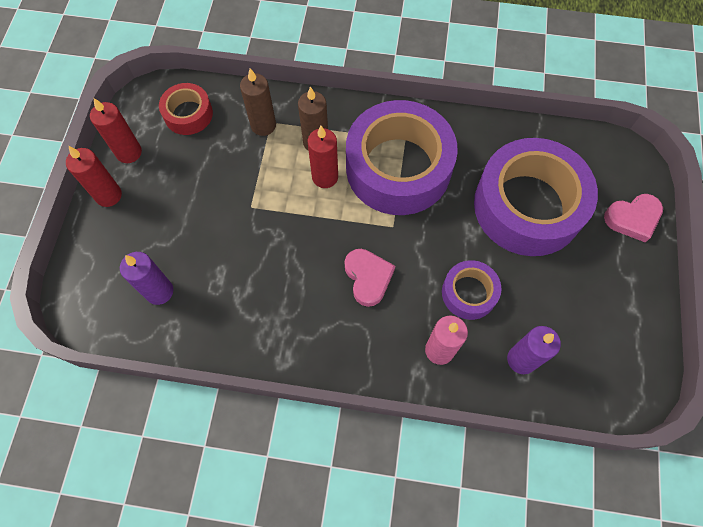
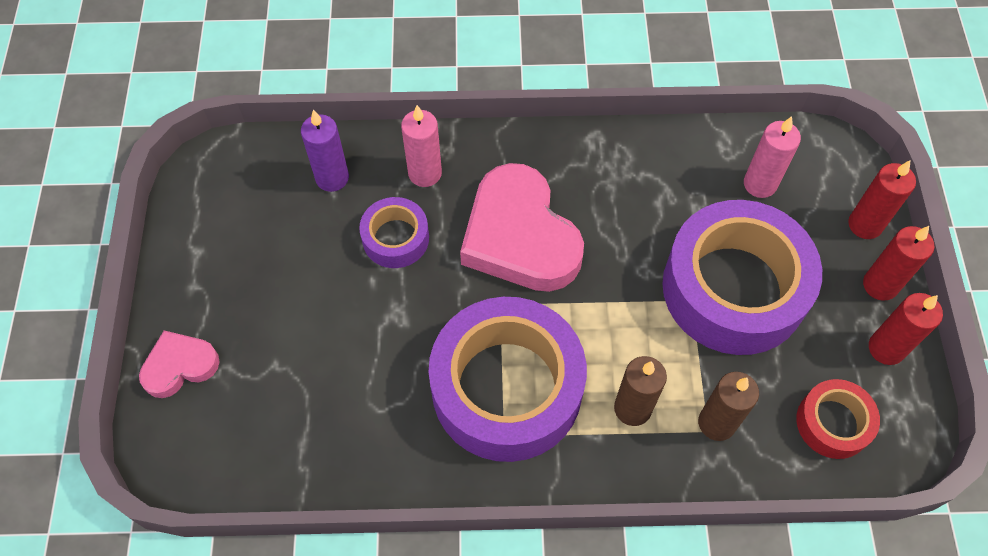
camera: 170 degrees right, 5 degrees down
(159, 291) = (760, 184): purple candle -> pink candle
(325, 177) = (605, 357): red candle -> red candle (865, 225)
(368, 278) = (520, 237): pink heart -> pink heart, size x1.93
(527, 206) = (322, 360): purple tape -> purple tape (734, 288)

